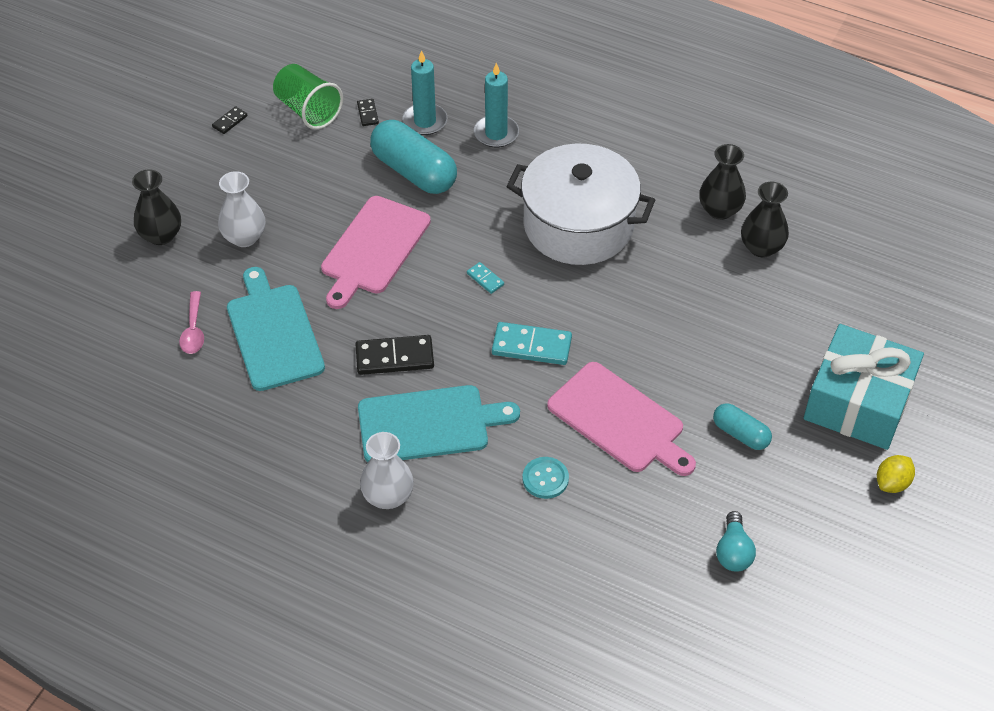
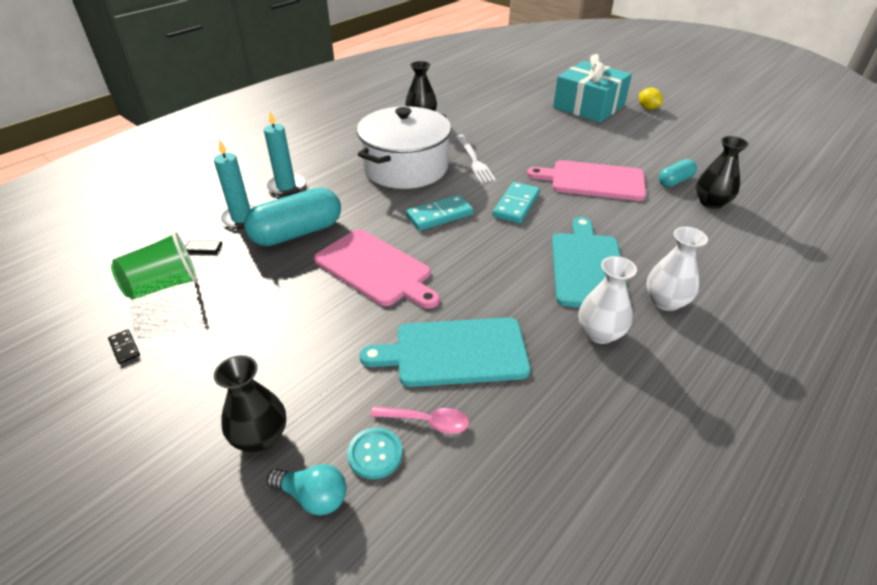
camera: 75 degrees left, 10 degrees down
(244, 237) = (309, 358): white vase -> white vase (600, 333)
(394, 357) = (509, 275): black domino -> none
(485, 279) = (439, 215): turquoise domino -> turquoise domino, size x1.97
(545, 479) = (645, 219): turquoise button -> turquoise button (375, 454)
(619, 420) = (593, 181): pink cutting board -> pink cutting board turned 135 degrees counterclockwise
(624, 288) = (474, 160): none -> white fork
(733, 552) = (703, 160): turquoise light bulb -> turquoise light bulb (313, 496)
(740, 434) = (609, 142): turquoise capsule -> turquoise capsule (675, 181)
(761, 247) = (460, 111): black vase -> black vase (711, 202)

